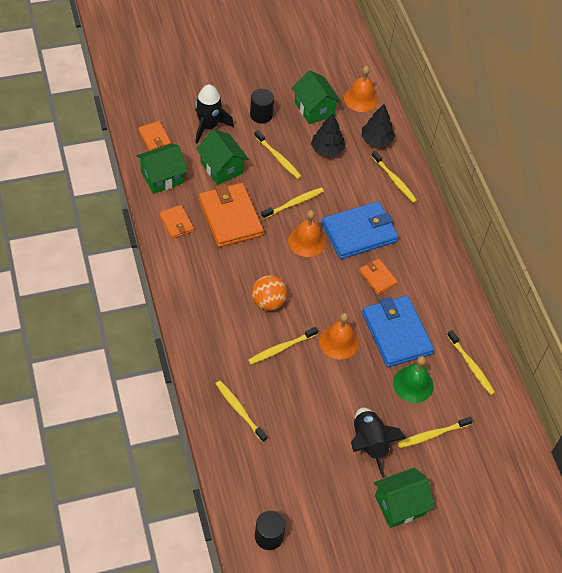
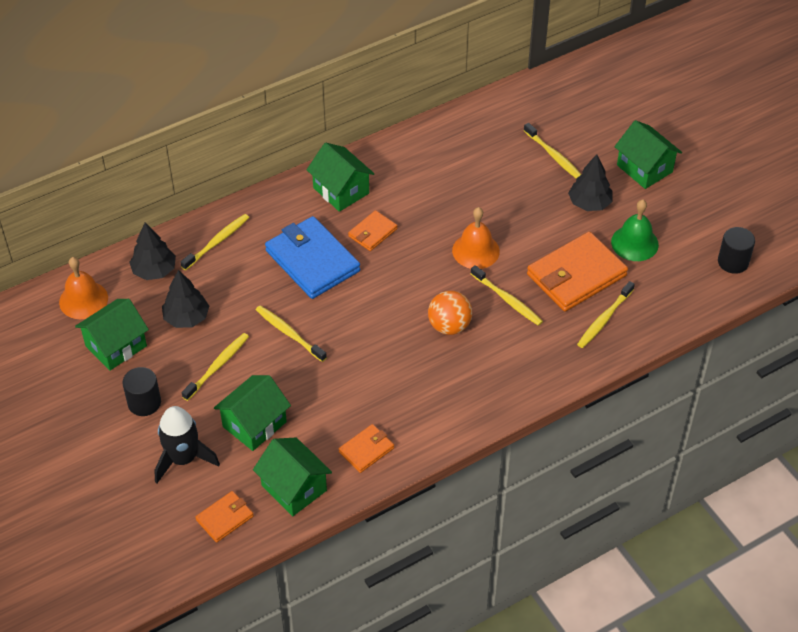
camera: 100 degrees left, 5 degrees down
(230, 217) = (335, 394): orange wallet -> orange wallet (576, 275)
(307, 241) = (344, 308): orange bell -> none
(369, 444) = (589, 203): black rocket -> black tree
(396, 333) = (442, 203): blue wallet -> none
(413, 384) = (501, 180): green bell -> green bell (634, 243)
(428, 268) = (341, 190): none -> green house
(471, 366) = (457, 138): yellow toothbrush -> none

